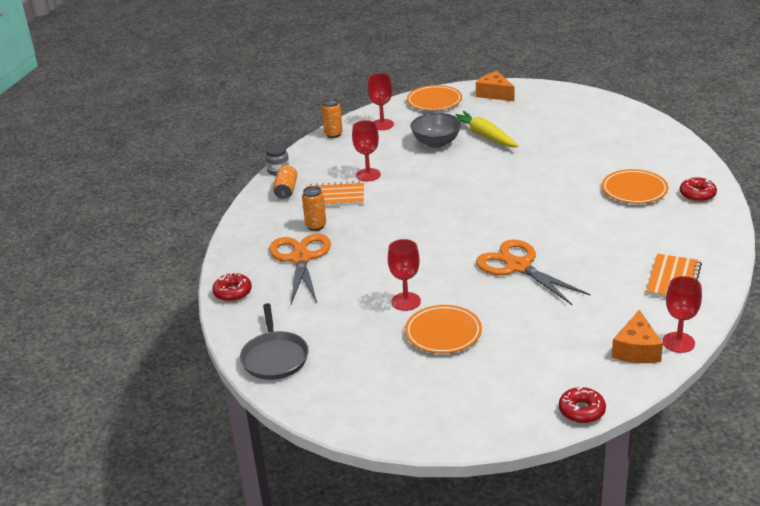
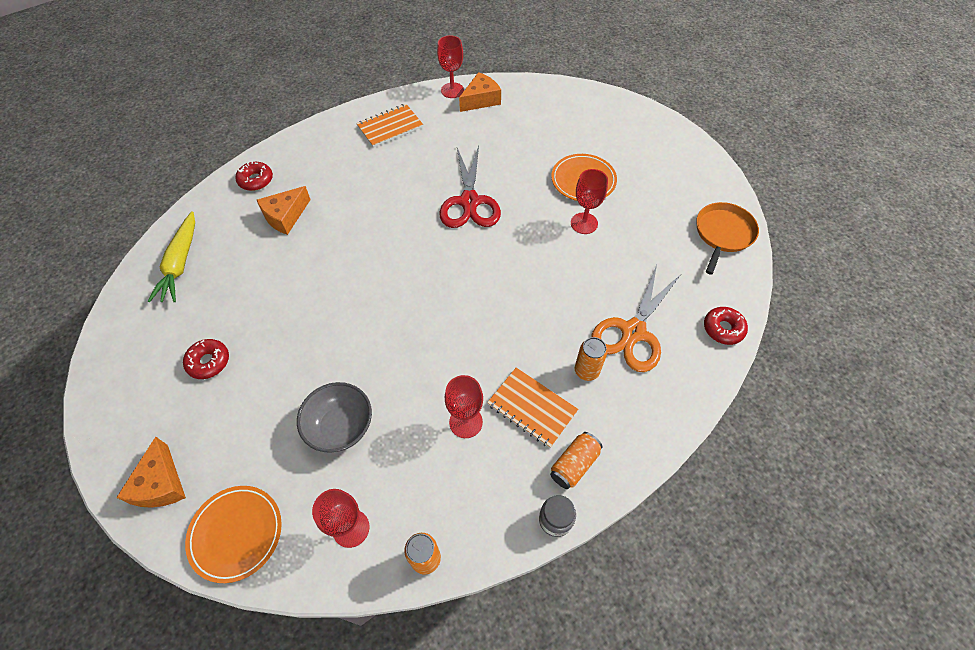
camera: 145 degrees left, 25 degrees up
(275, 357) = (723, 234): grey pan -> orange pan
(484, 136) = (284, 397): yellow carrot -> yellow carrot (180, 263)
(518, 266) = (469, 202): orange scissors -> red scissors
(581, 411) = (557, 87): red donut -> red donut (209, 362)
(634, 190) = (285, 216): orange plate -> orange cheese

